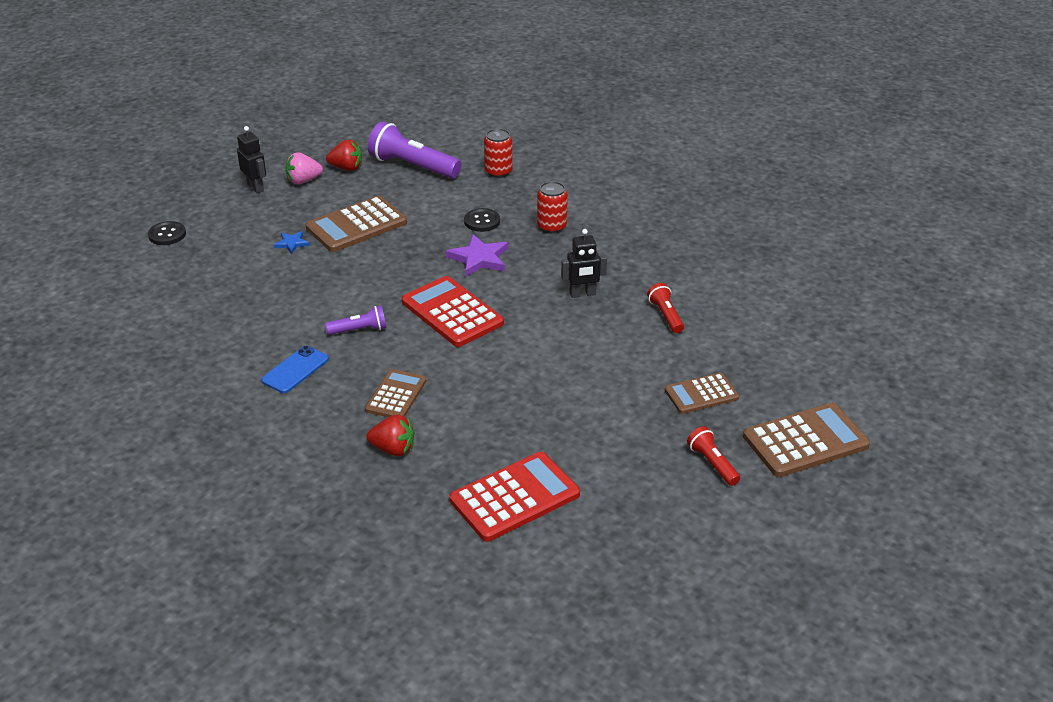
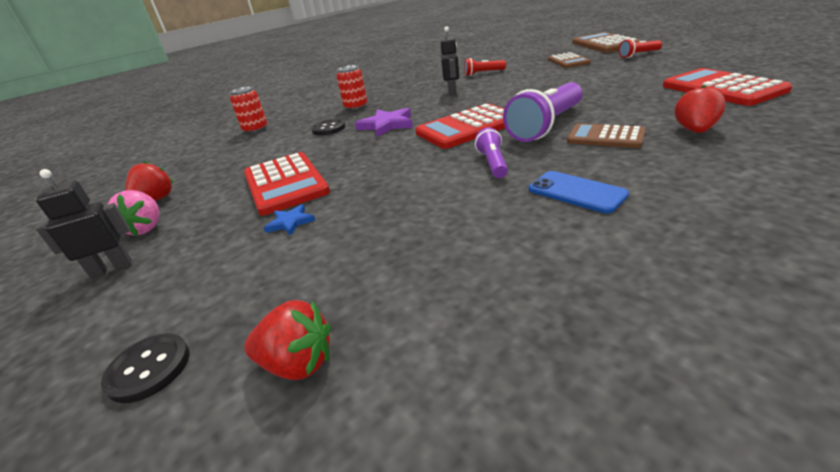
camera: 75 degrees left, 5 degrees down
(159, 278) = (298, 363): none -> red strawberry
(356, 225) = (285, 183): brown calculator -> red calculator
(413, 166) = (200, 164): purple flashlight -> purple flashlight (546, 126)

